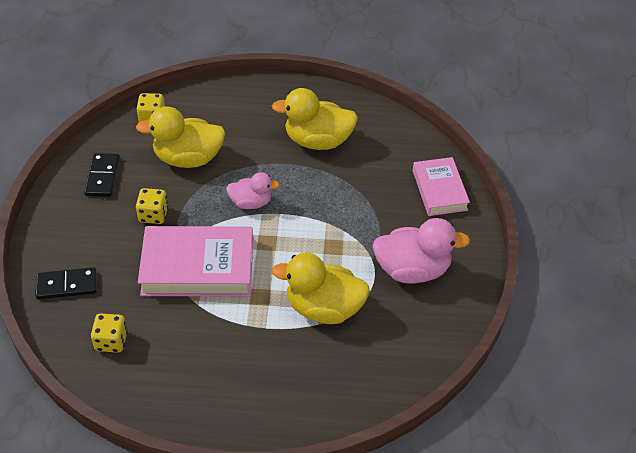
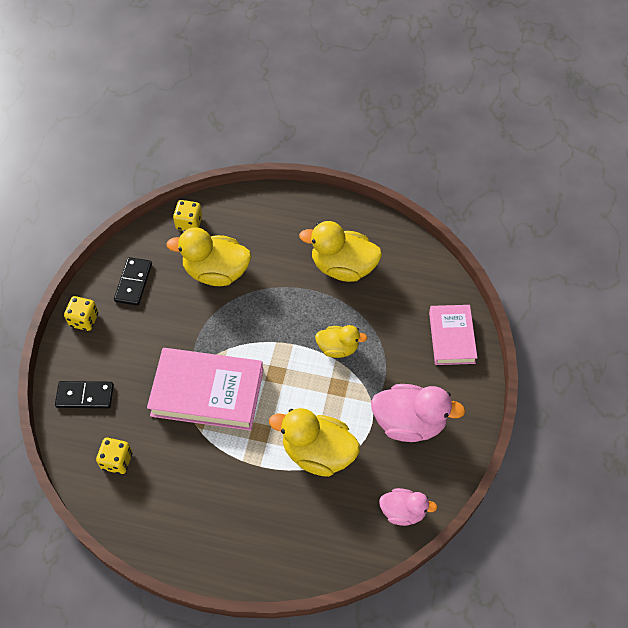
camera: 10 degrees right, 10 degrees up
(153, 215) = (174, 330): yellow dice -> yellow dice (84, 320)
(251, 202) = (268, 328): pink duck -> pink duck (403, 511)
(326, 212) = (338, 348): none -> yellow duck

